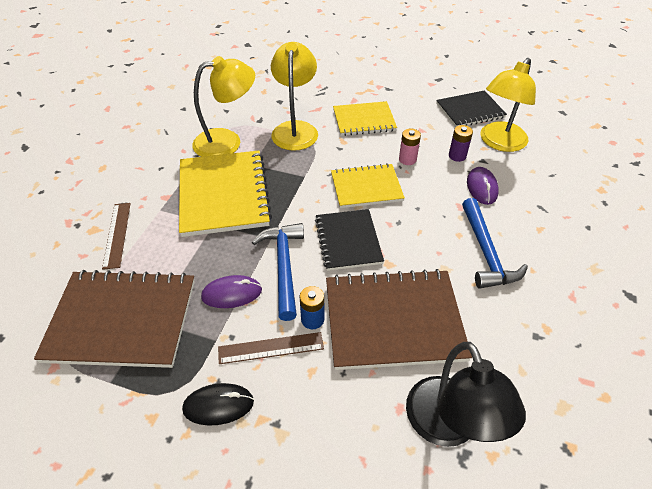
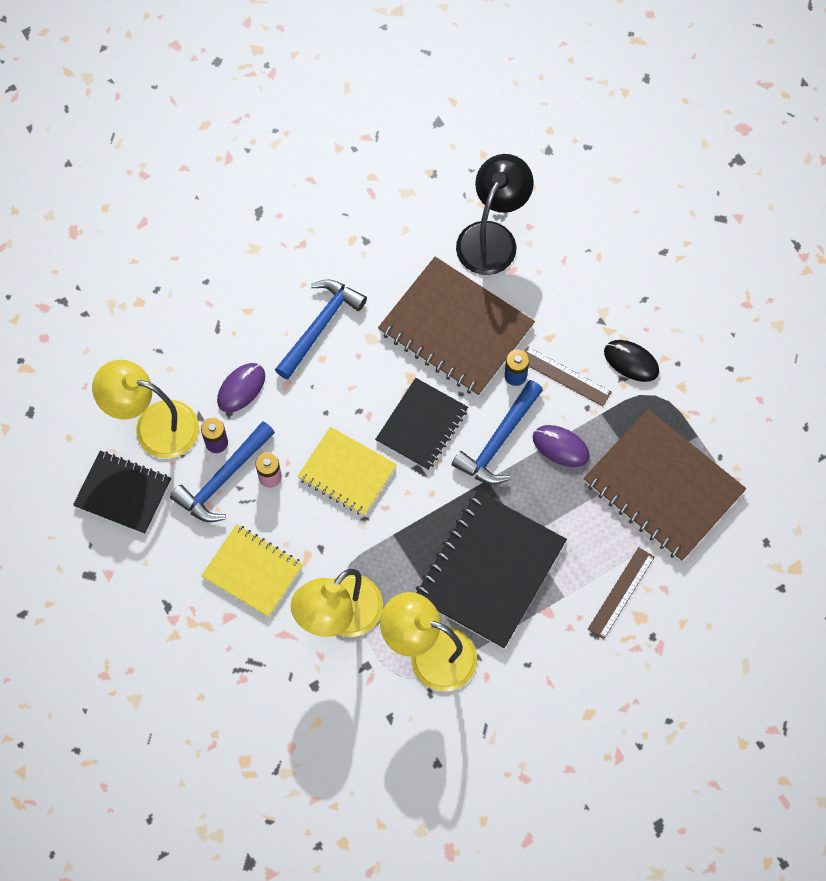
camera: 140 degrees left, 20 degrees up
(224, 194) = (489, 570): yellow notebook -> black notebook
(430, 144) = (223, 479): none -> blue hammer
(499, 143) = (154, 425): yellow lamp -> yellow lamp turned 150 degrees counterclockwise

